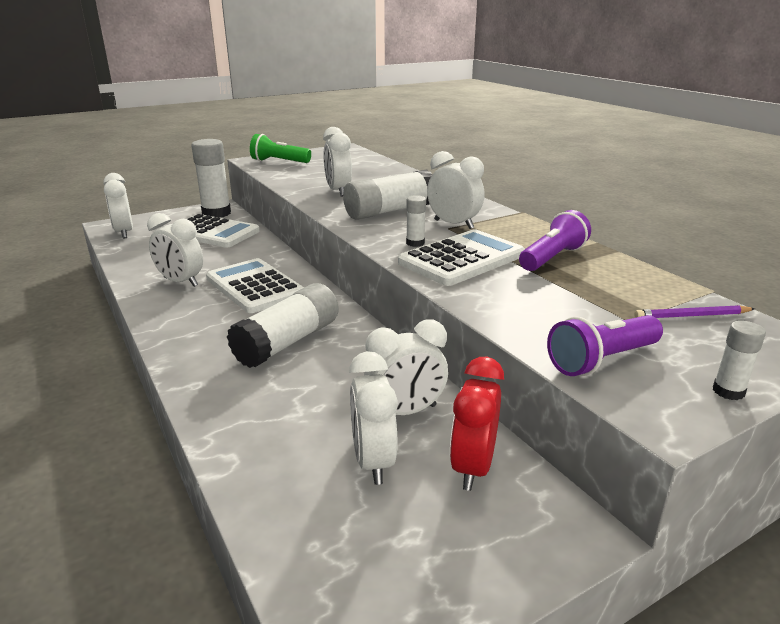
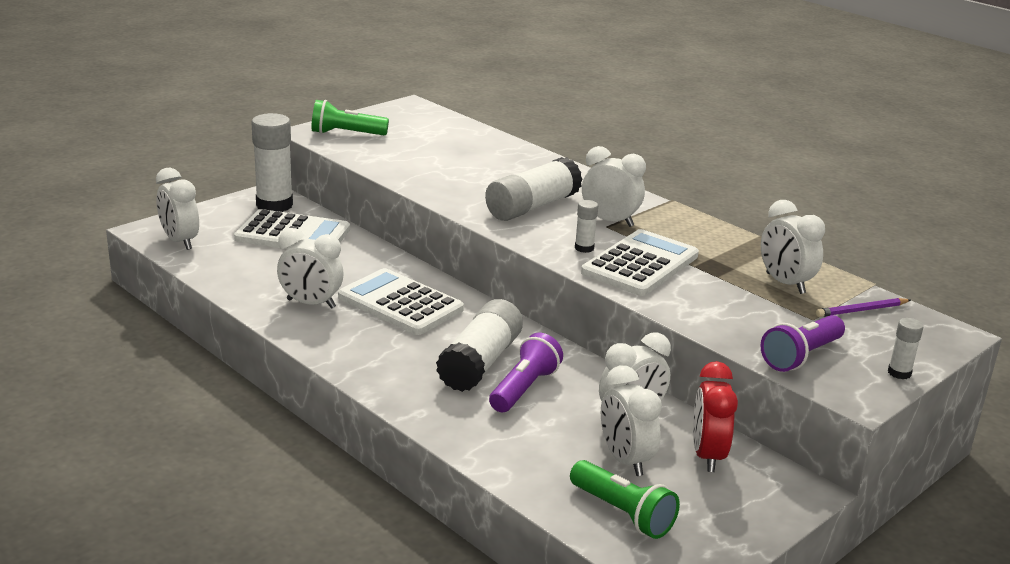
camera: 15 degrees left, 0 degrees up
(331, 533) = (622, 513): none -> green flashlight
(338, 191) = (455, 180): white clock -> white clock (785, 283)
(552, 258) = (725, 257): purple flashlight -> purple flashlight (524, 389)

